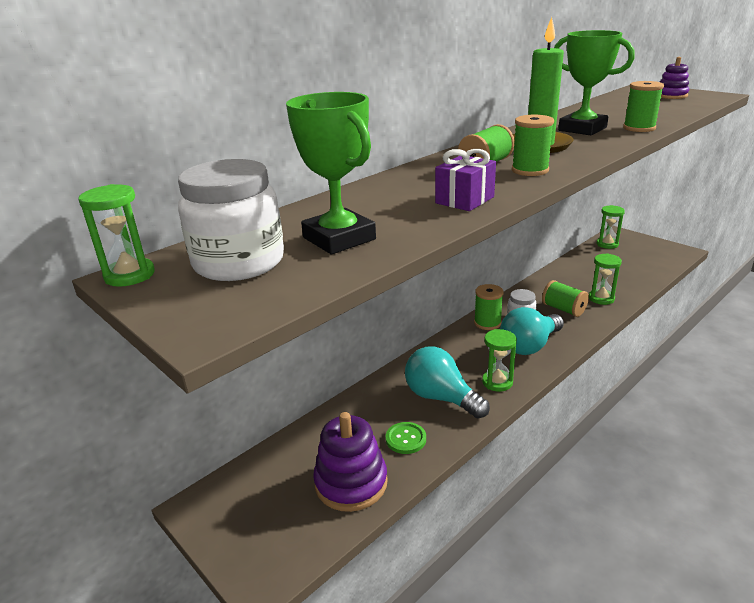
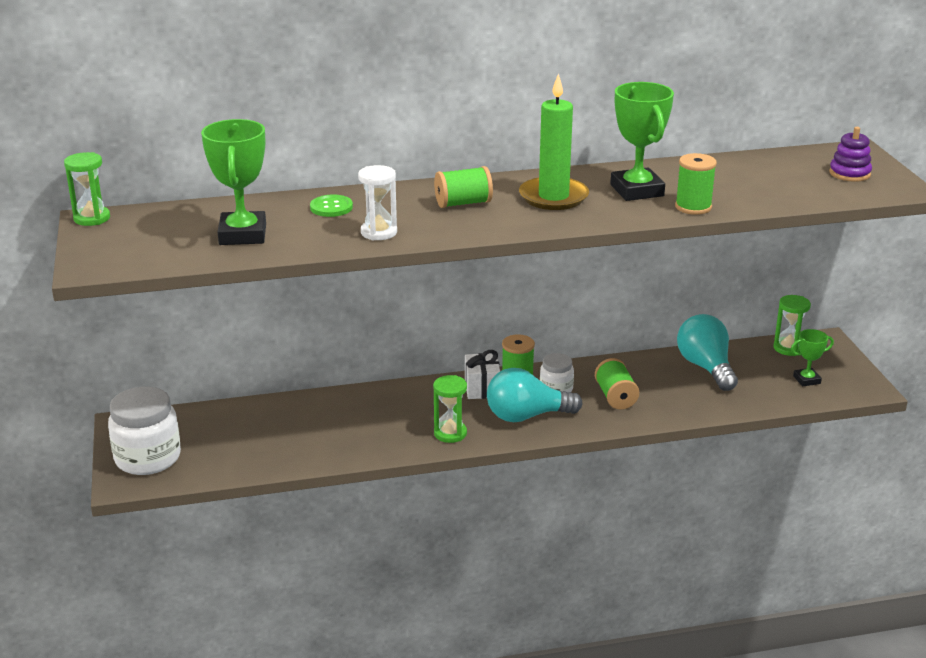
camera: 30 degrees right, 0 degrees up
(239, 263) = (160, 231): white jar -> white jar (148, 458)
(351, 483) = (241, 454): purple stacking toy -> none
(406, 439) = (316, 443): green button -> green button (331, 207)
(441, 398) = (384, 425): turquoise light bulb -> turquoise light bulb (706, 367)
(464, 200) = (379, 232): purple gift -> white hourglass
(472, 338) = (482, 388): none -> white gift
(530, 170) = (484, 221): green spool -> none
(601, 298) = (675, 402): green hourglass -> none
(645, 258) = (806, 380): none -> green trophy

